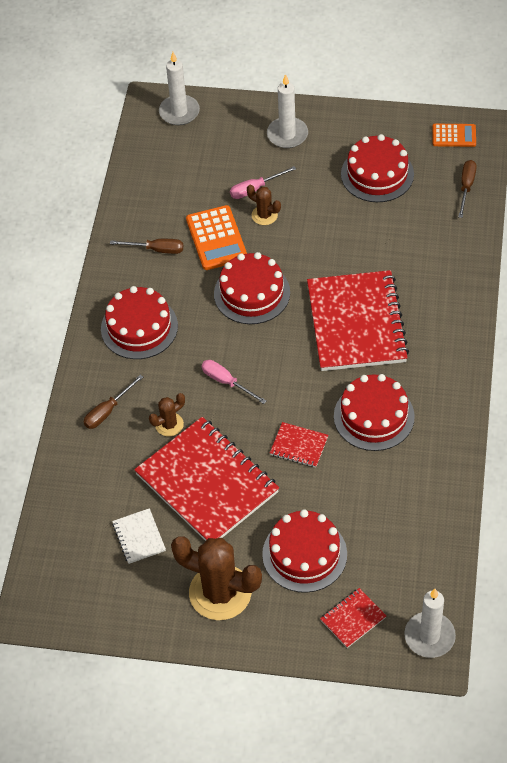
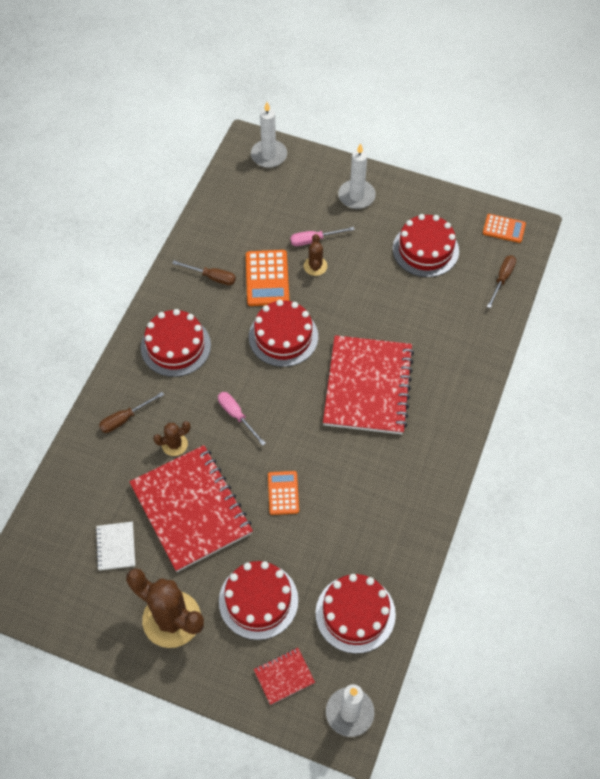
camera: 10 degrees right, 5 degrees up
(264, 215) = (315, 266): brown cactus -> brown cactus turned 45 degrees clockwise
(299, 446) = (283, 493): red notebook -> orange calculator
(374, 416) = (359, 480): red cake -> red cake (355, 613)

